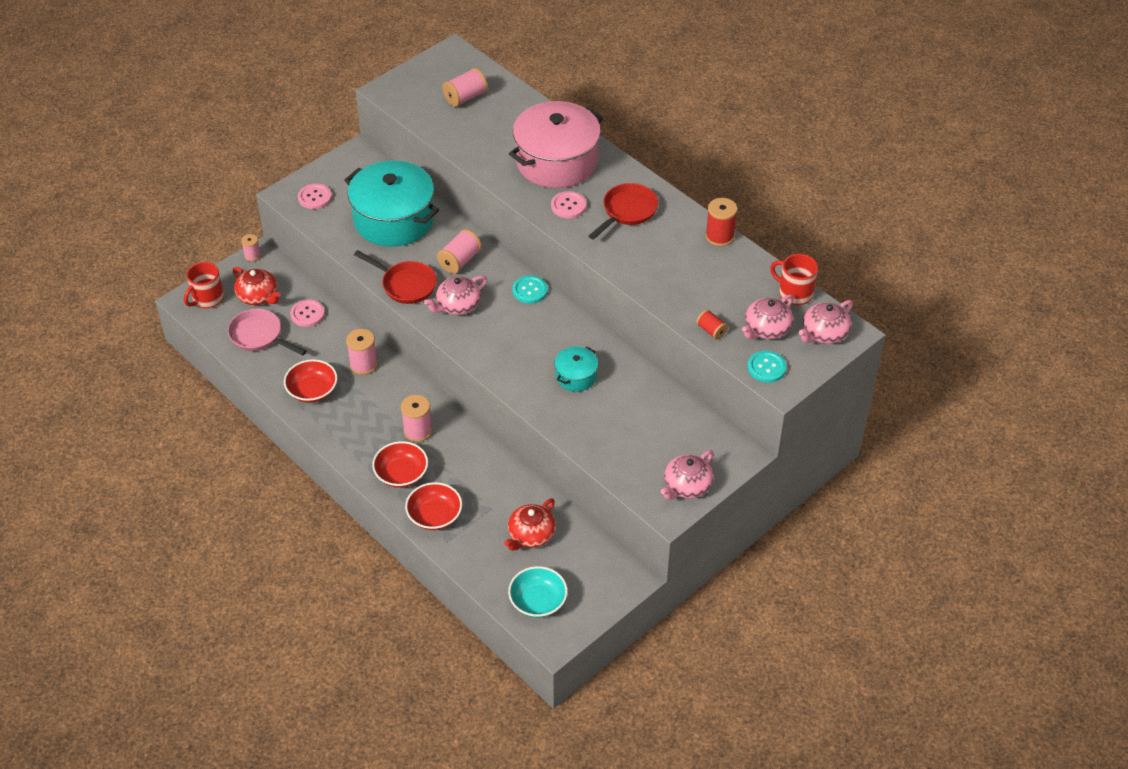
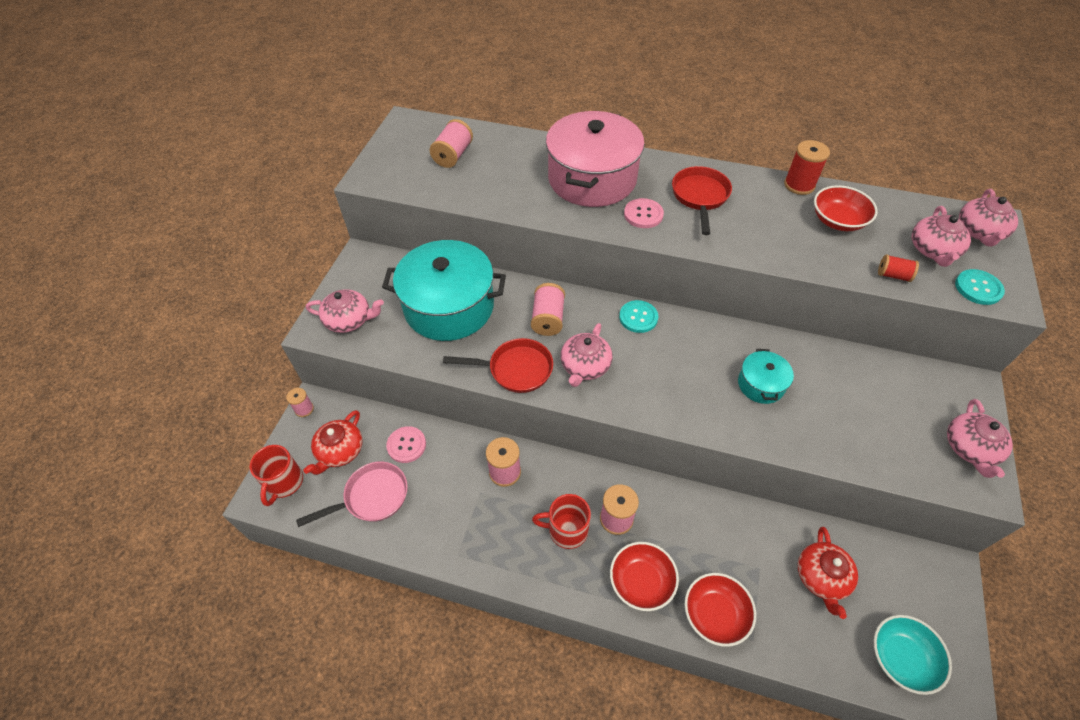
camera: 30 degrees left, 5 degrees up
(258, 296) = (340, 451): red teapot -> red teapot turned 105 degrees clockwise
(259, 336) = (372, 497): pink pan -> pink pan turned 150 degrees clockwise
(312, 391) = (474, 532): red bowl -> red bowl (838, 220)
(314, 197) = (349, 320): pink button -> pink teapot
(794, 293) = (914, 207): red mug -> red mug (566, 530)

